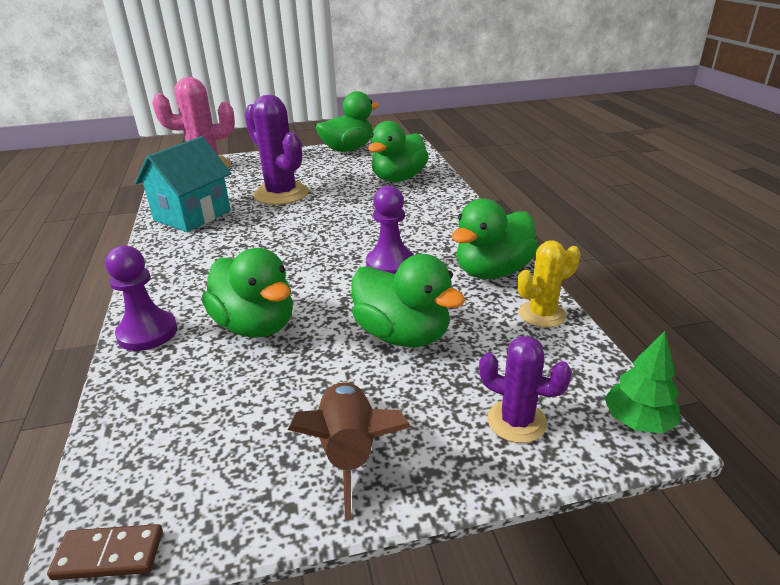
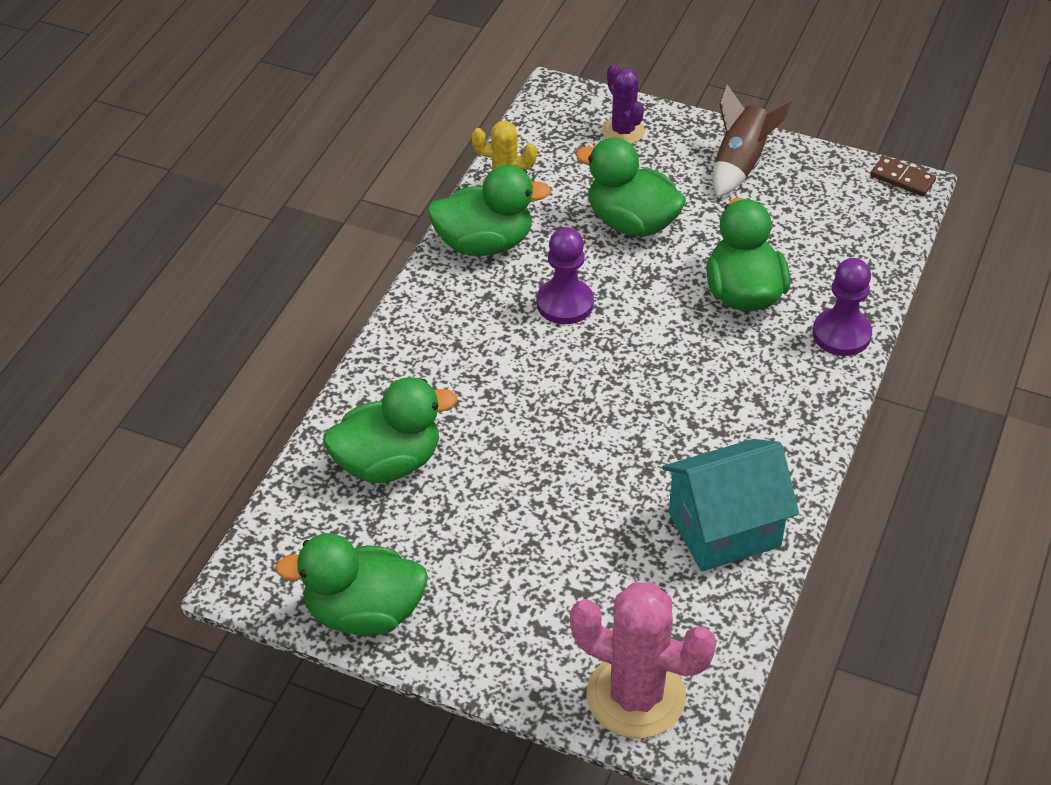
camera: 145 degrees left, 15 degrees up
(281, 194) = (575, 518): purple cactus -> none
(402, 335) = (631, 223): green duck -> green duck turned 45 degrees counterclockwise
(638, 421) = (553, 97): green tree -> none

